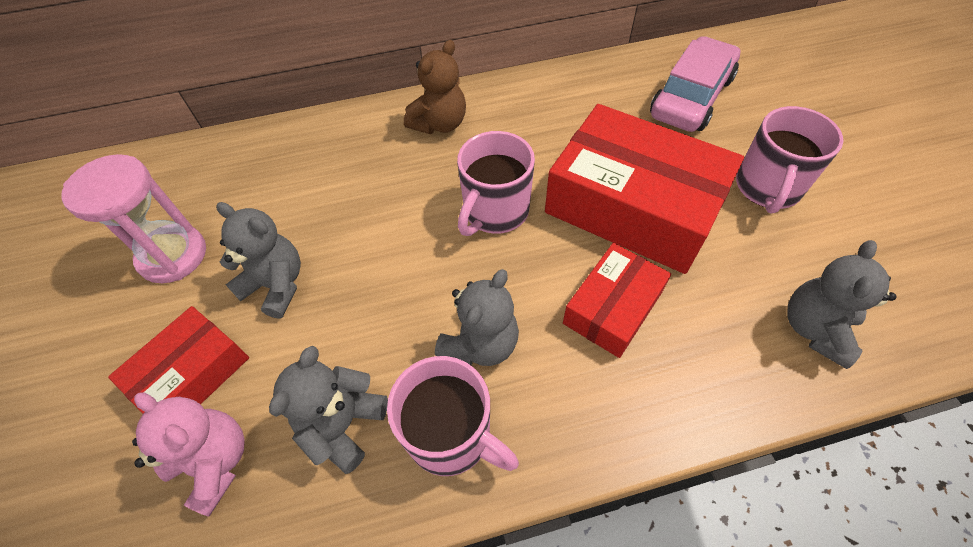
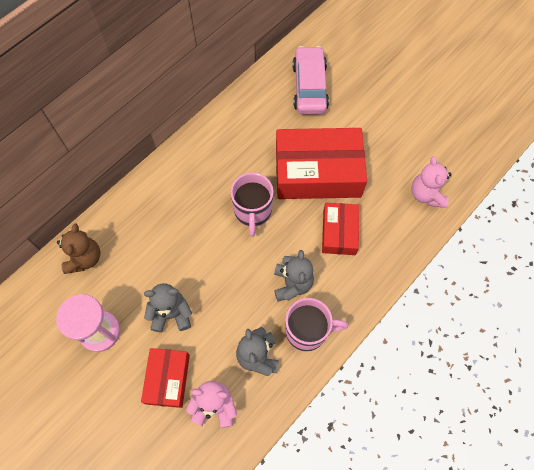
camera: 35 degrees left, 10 degrees up
(440, 124) = (185, 173): brown teddy bear -> brown teddy bear (85, 258)
(767, 188) = (374, 128): pink mug -> none
(815, 329) = (426, 194): grey teddy bear -> pink teddy bear

